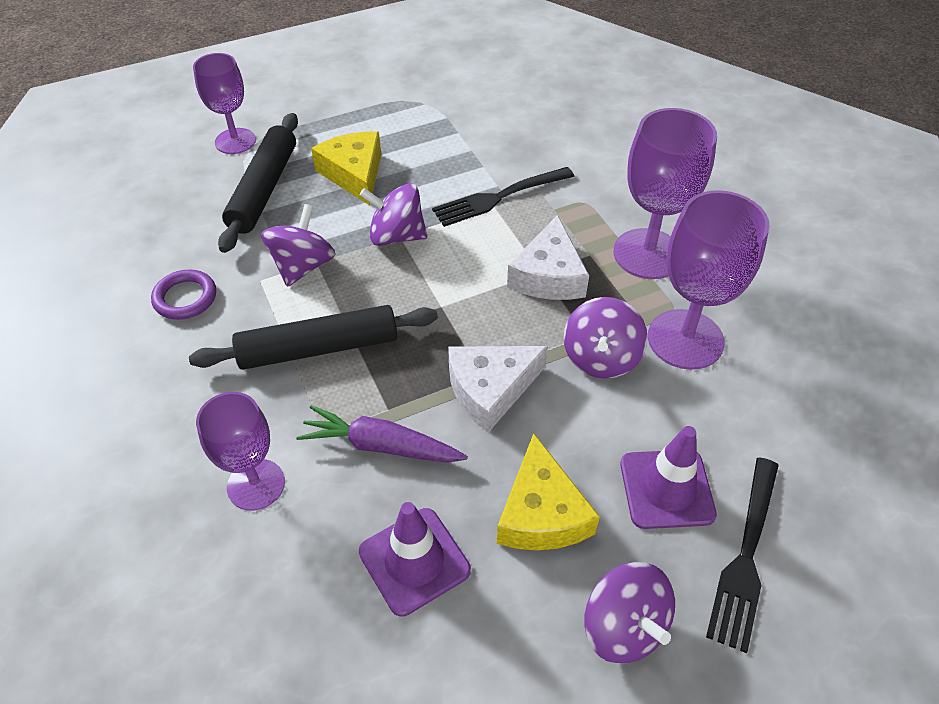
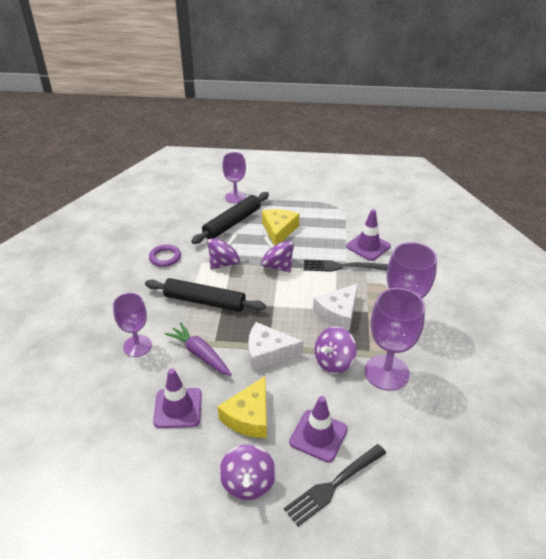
camera: 30 degrees right, 10 degrees down
(513, 150) = (368, 246): none -> purple traffic cone

